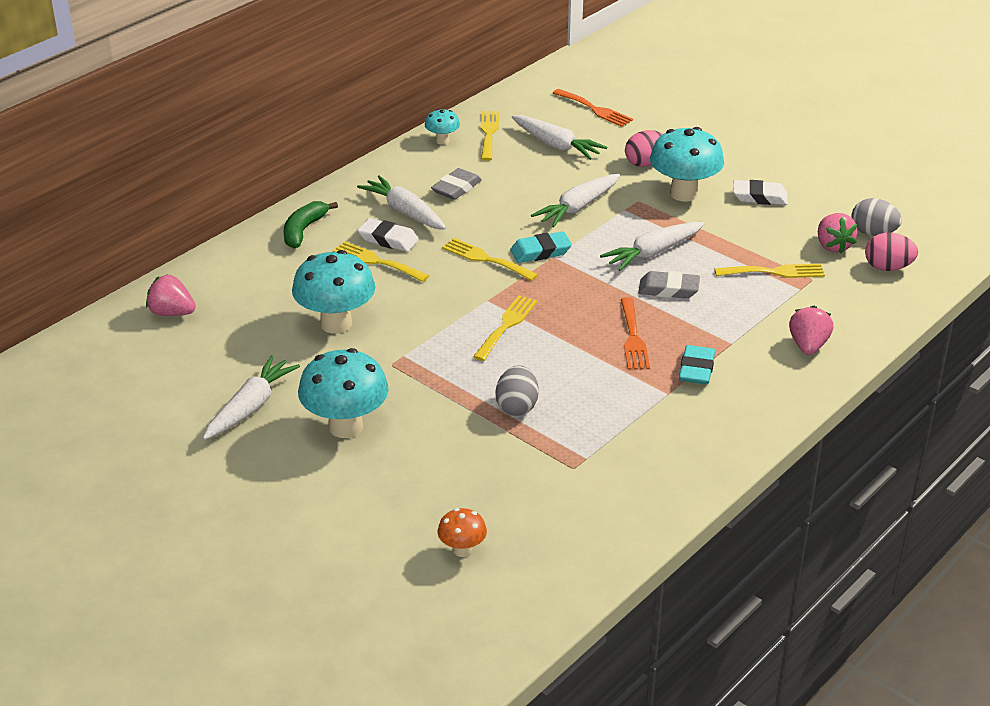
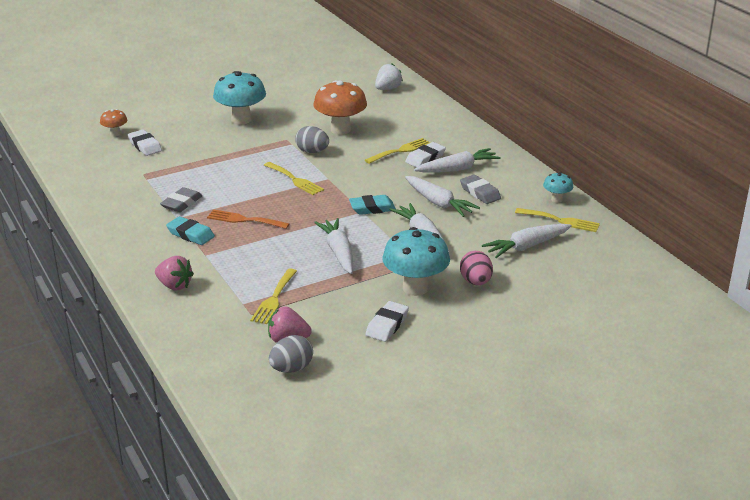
camera: 110 degrees right, 5 degrees down
(172, 313) = (388, 89): pink strawberry -> white strawberry
(251, 407) = (281, 99): white carrot -> white carrot (439, 203)
(303, 230) = (454, 133): green banana -> none
(336, 324) = (340, 130): turquoise mushroom -> orange mushroom
(485, 259) = (377, 187): yellow fork -> none
(486, 499) = (145, 146): none -> white eraser
(517, 407) = (212, 168): grey egg -> grey egg (312, 151)
(540, 252) = (372, 208): turquoise eraser -> turquoise eraser turned 75 degrees clockwise
(595, 109) = (584, 279): orange fork -> none
(668, 289) = (288, 247): grey eraser -> grey eraser (181, 203)
(887, 267) = (237, 358): pink egg -> none

